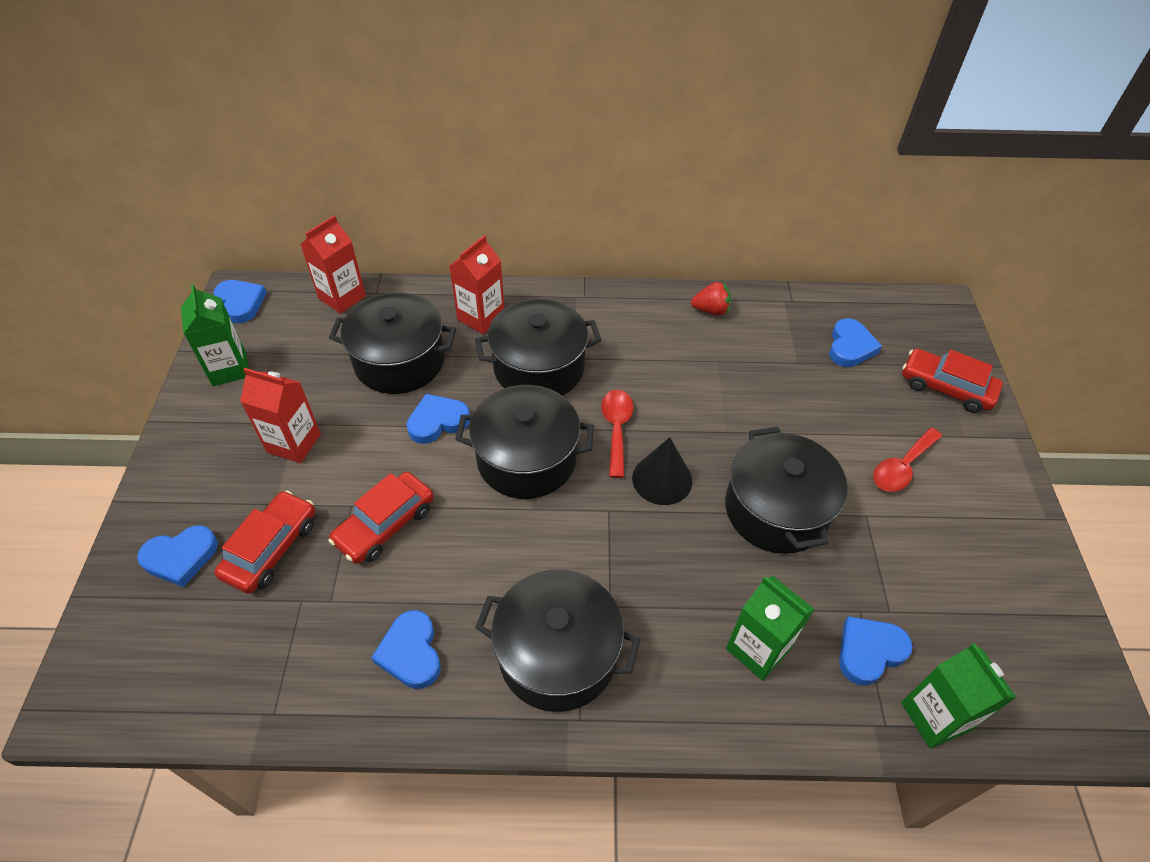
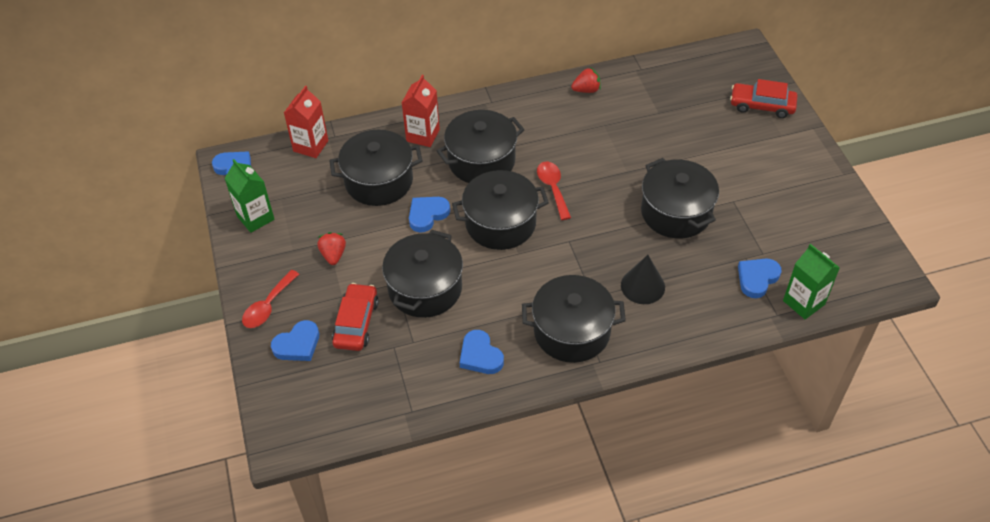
camera: 15 degrees left, 0 degrees up
(294, 443) = (333, 255): red carton -> red strawberry
(385, 524) = (425, 288): red car -> black pot
(662, 479) = (596, 213): black cone -> black cone (642, 286)
(757, 649) = (691, 295): green carton -> none
(850, 347) = (691, 93): blue heart -> none
(902, 467) = (747, 165): red spoon -> red spoon (268, 306)

